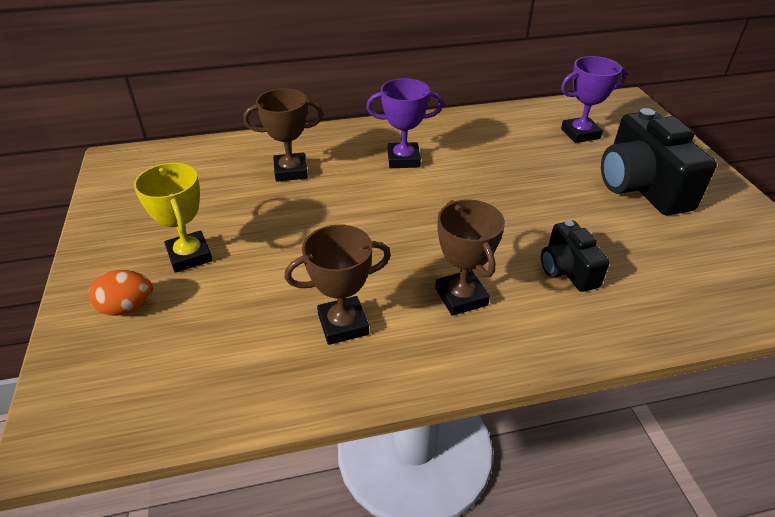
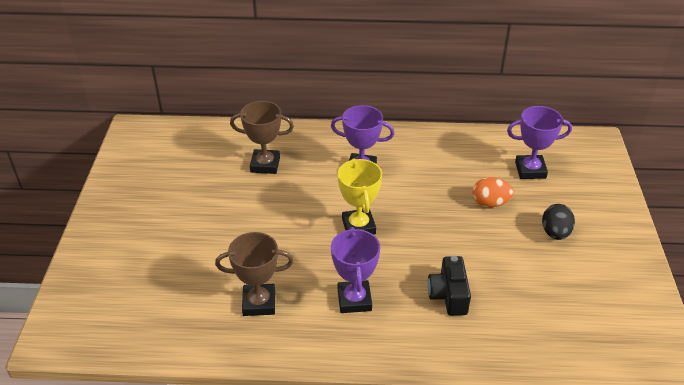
camera: 15 degrees right, 0 degrees up
(127, 307) = (115, 258): orange egg -> orange egg (490, 203)
(189, 256) = (167, 226): yellow trophy -> yellow trophy (358, 226)
(461, 297) = (354, 300): brown trophy -> purple trophy
(641, 186) = (555, 233): black camera -> black egg

